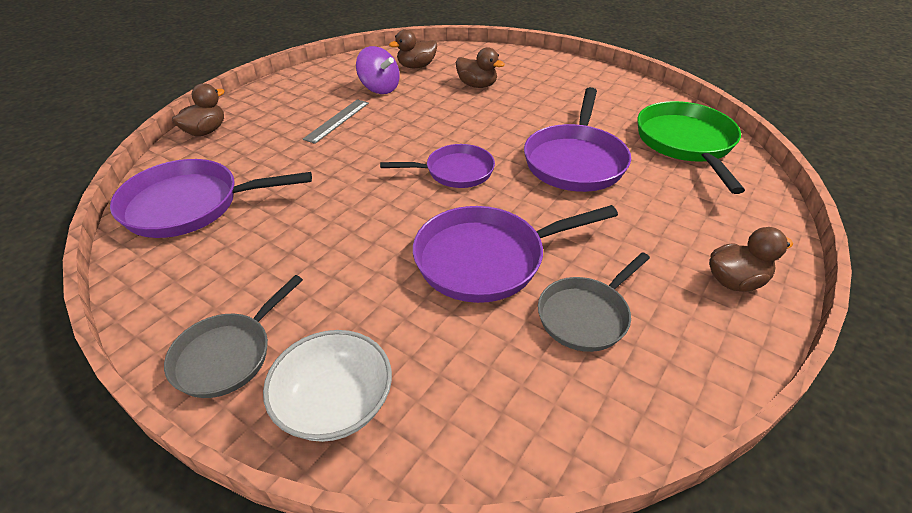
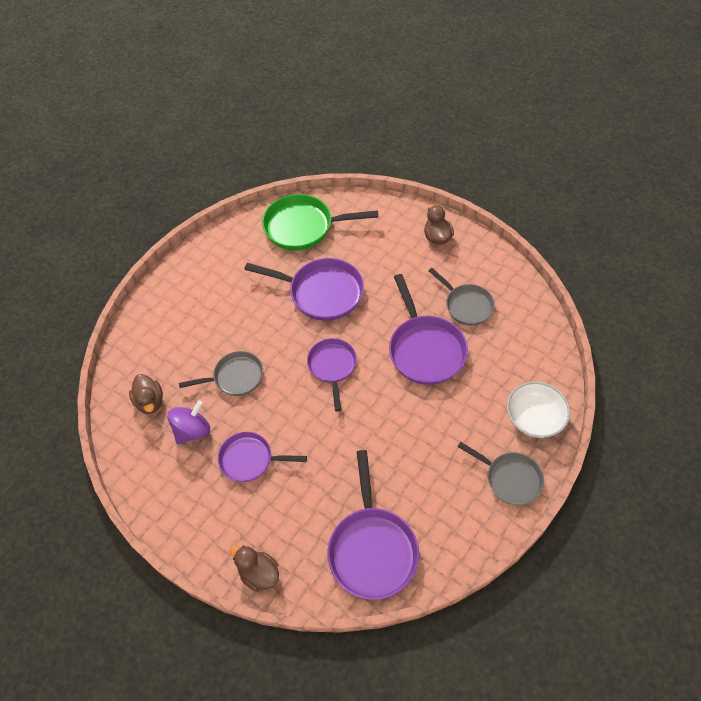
camera: 85 degrees left, 15 degrees up
(337, 120) = (250, 459): grey ruler -> purple pan
(442, 107) = (235, 377): none -> grey pan
(477, 85) = (198, 350): brown duck -> none

